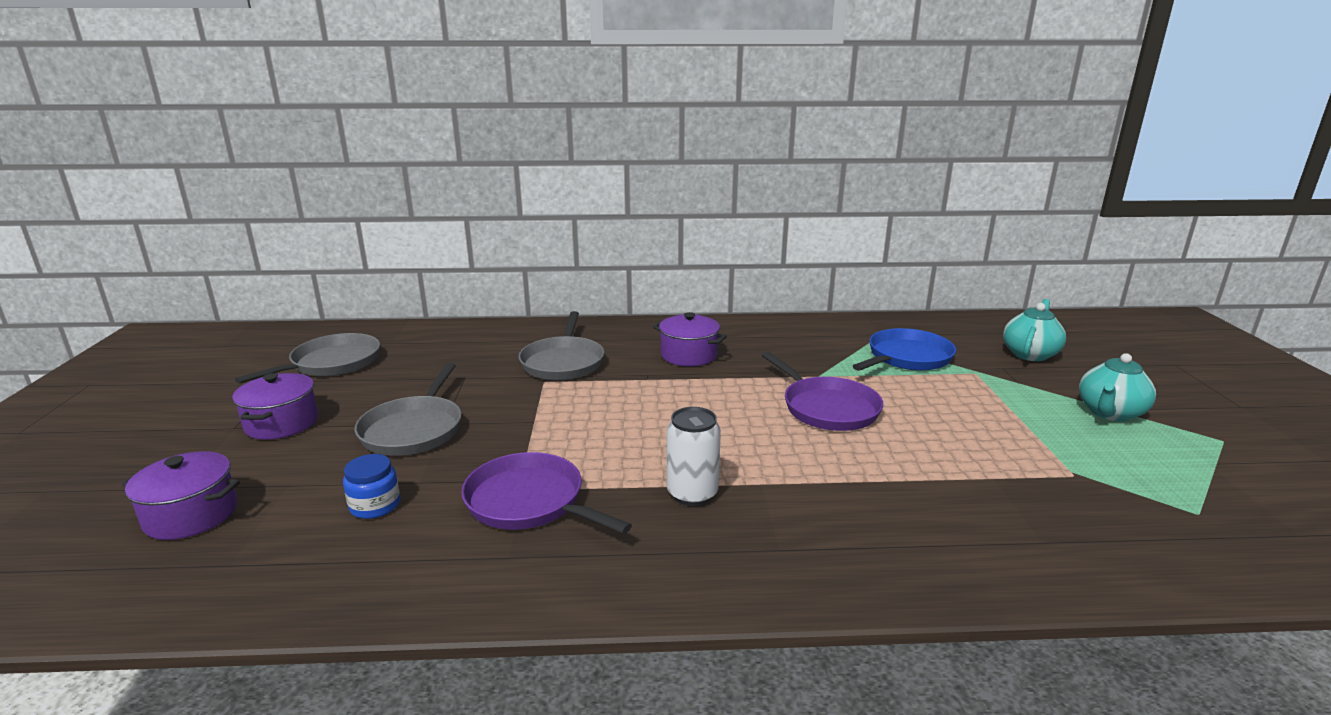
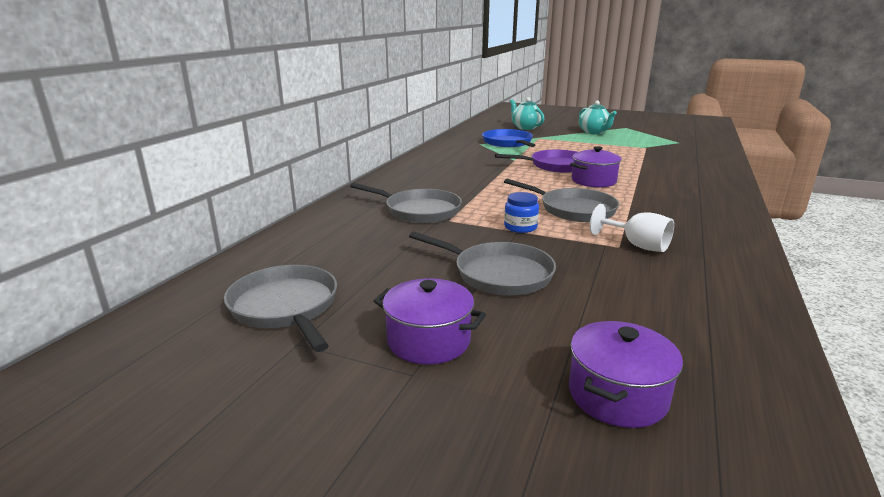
camera: 65 degrees left, 0 degrees up
(375, 505) = (626, 297): blue jar -> blue jar (520, 227)
(529, 502) = (637, 245): purple pan -> white goblet
(634, 445) = (574, 209): none -> grey pan
(689, 355) = (451, 178): purple pot -> purple pot (593, 181)
(692, 494) = (640, 206): white can -> none

